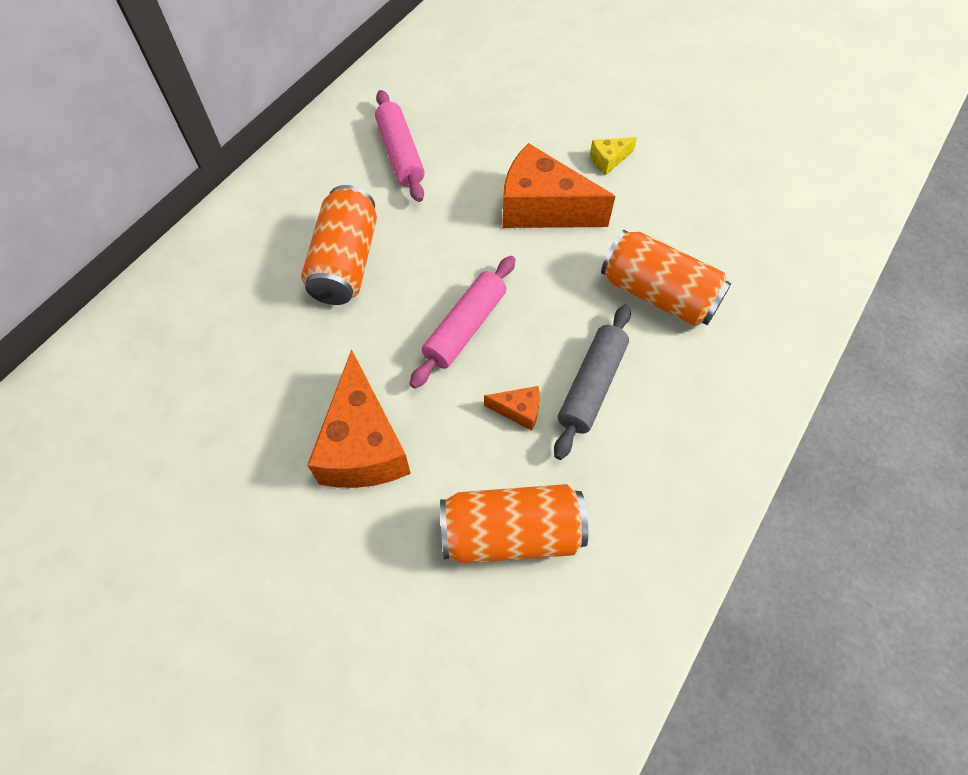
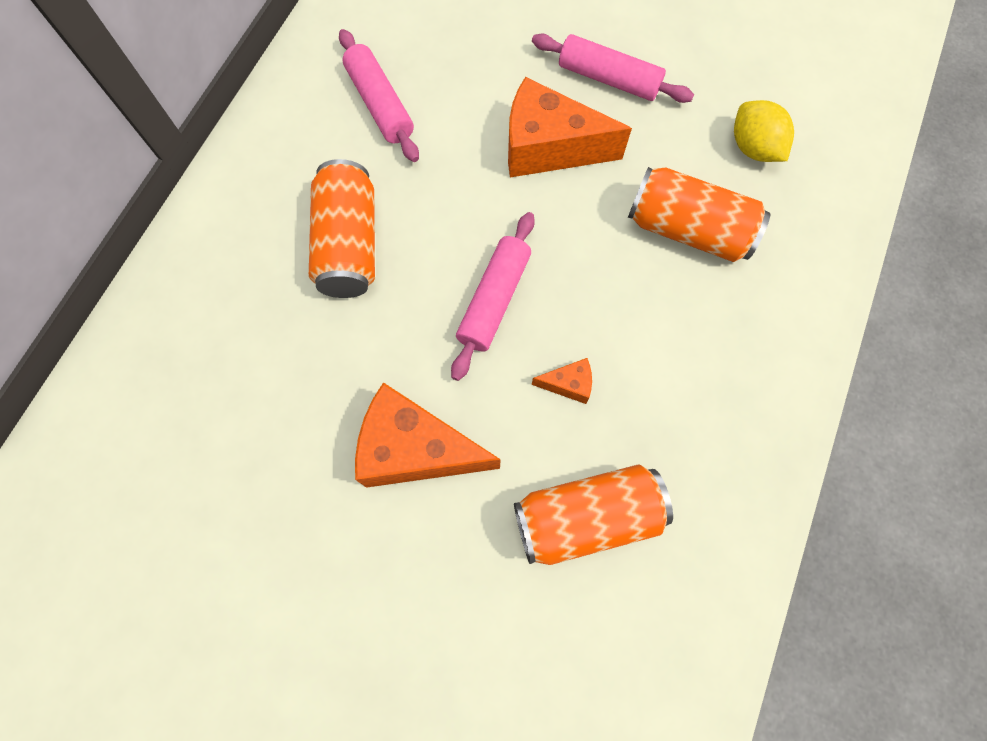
camera: 10 degrees left, 10 degrees up
(363, 445) = (415, 449): orange cheese -> orange cheese turned 120 degrees clockwise
(591, 386) = (637, 344): grey rolling pin -> none
(608, 160) = (608, 79): yellow cheese -> pink rolling pin
(732, 234) = (753, 148): none -> yellow lemon

